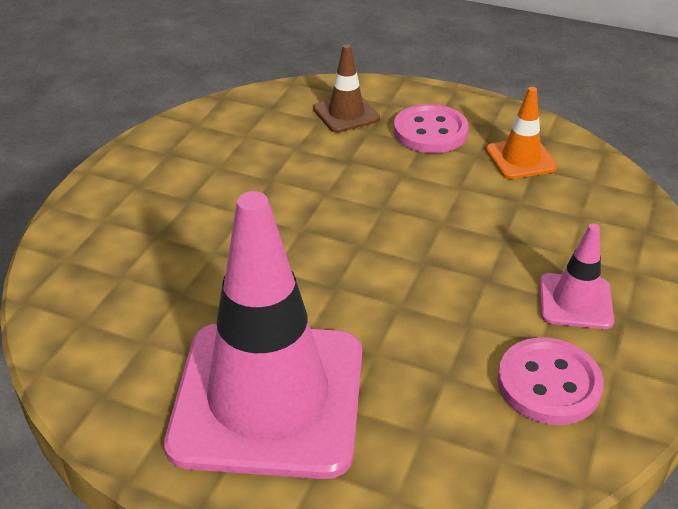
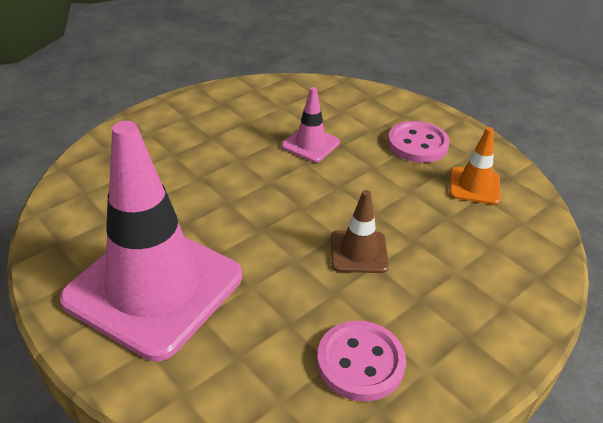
camera: 25 degrees right, 0 degrees up
(346, 114) = (364, 113): brown traffic cone -> brown traffic cone (358, 252)
(575, 301) = (433, 309): pink traffic cone -> pink traffic cone (310, 144)

